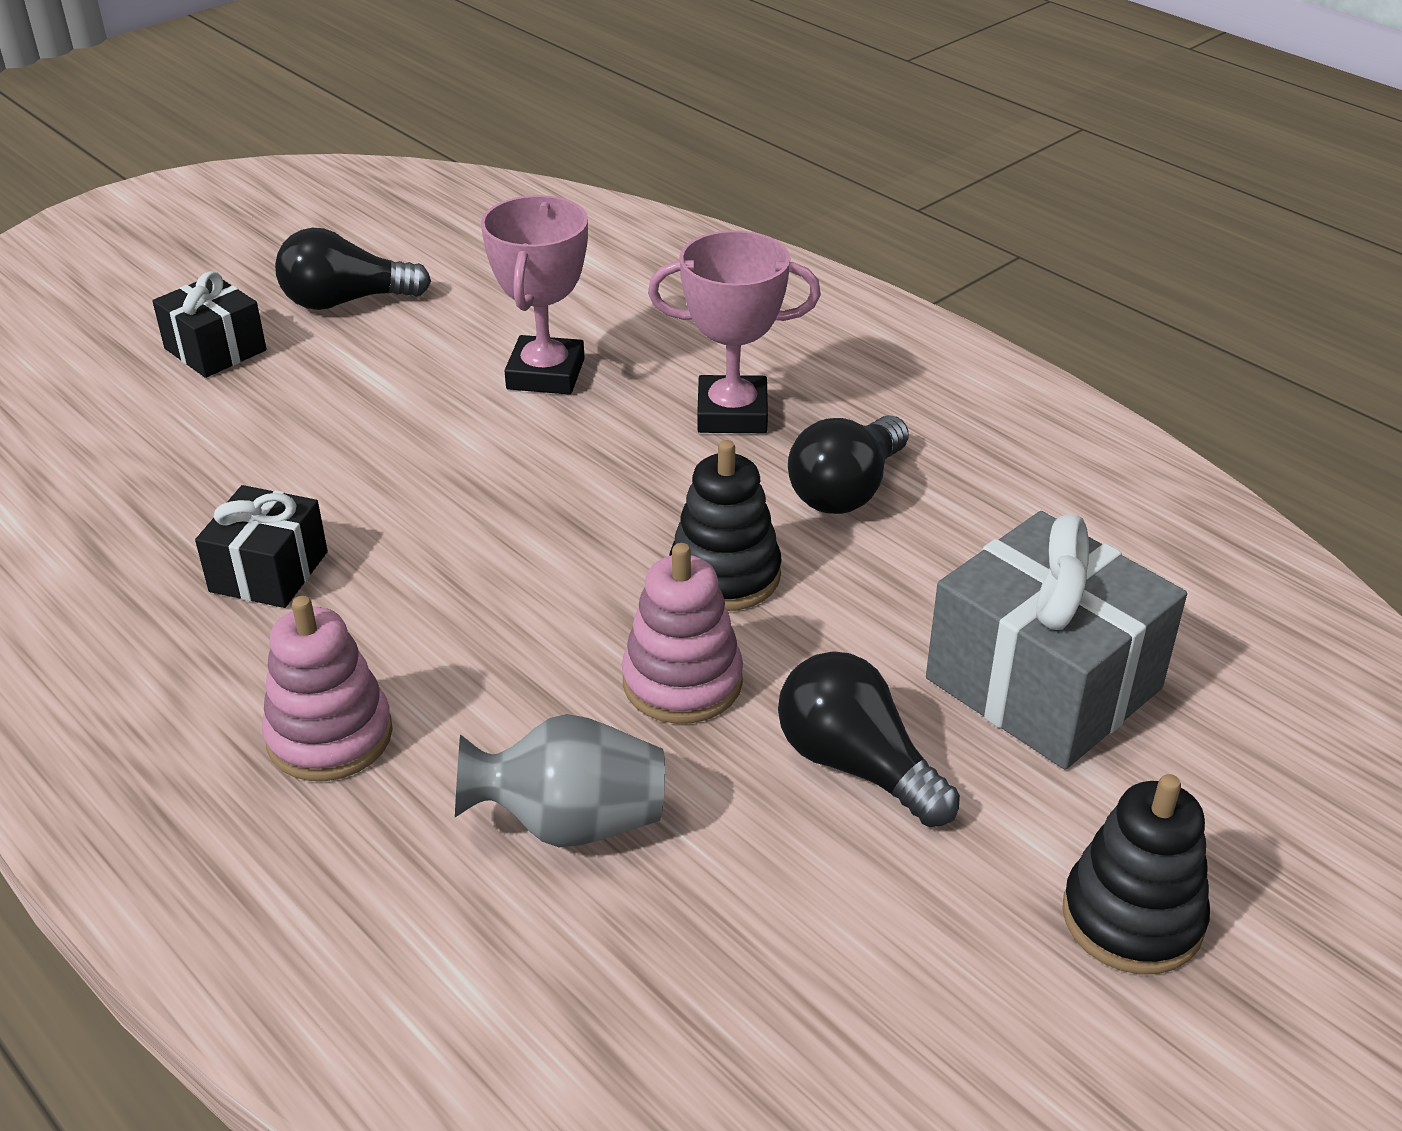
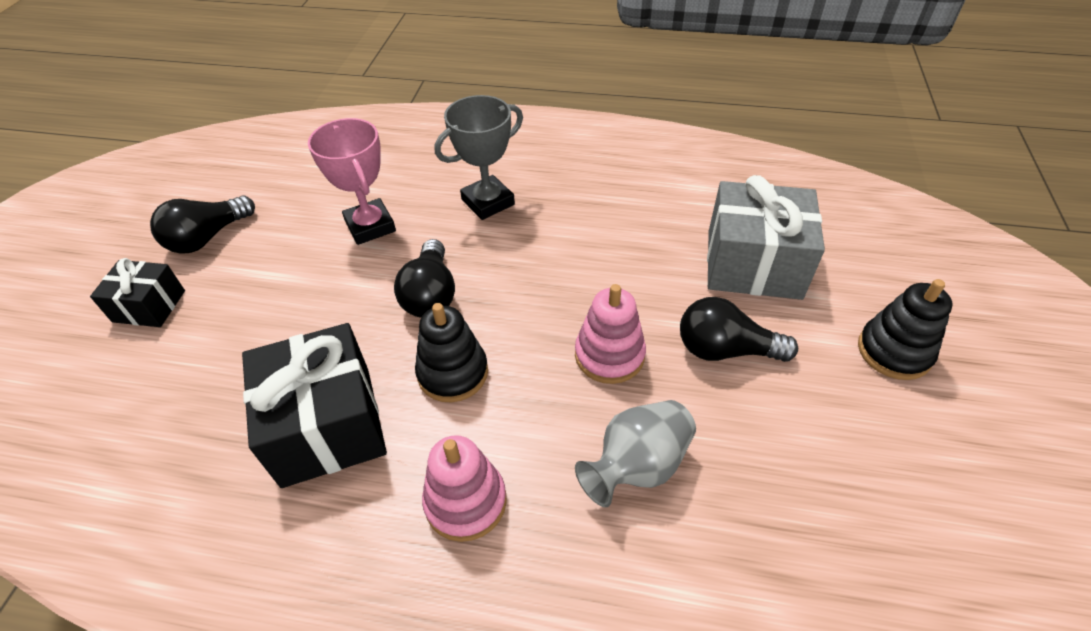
camera: 35 degrees left, 10 degrees up
(269, 571) = (327, 425): black gift -> black gift, size x1.77
(725, 575) = (571, 288): black stacking toy -> black stacking toy (453, 373)
(732, 414) = (488, 202): pink trophy -> grey trophy
(846, 490) = (580, 215): black light bulb -> black light bulb (431, 295)

